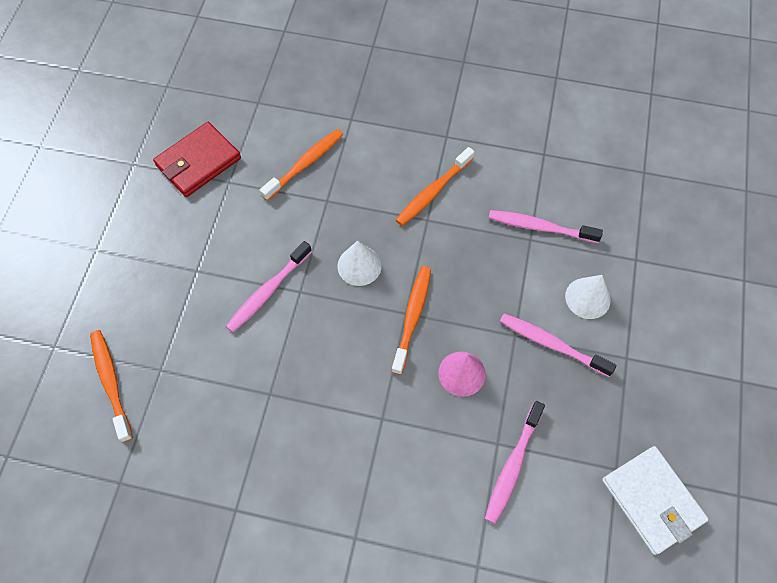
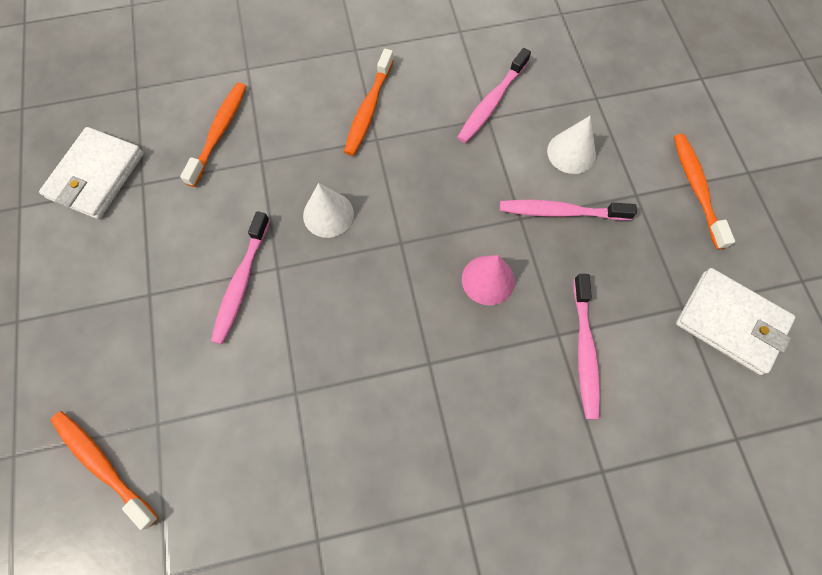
camera: 25 degrees left, 5 degrees up
(198, 162) = (96, 176): red wallet -> white wallet
(412, 317) = (410, 244): orange toothbrush -> orange toothbrush (696, 188)
(540, 227) = (491, 102): pink toothbrush -> pink toothbrush turned 45 degrees counterclockwise

